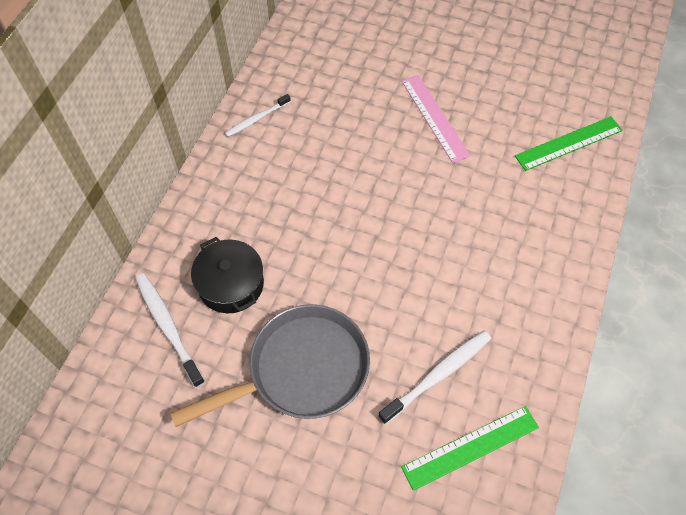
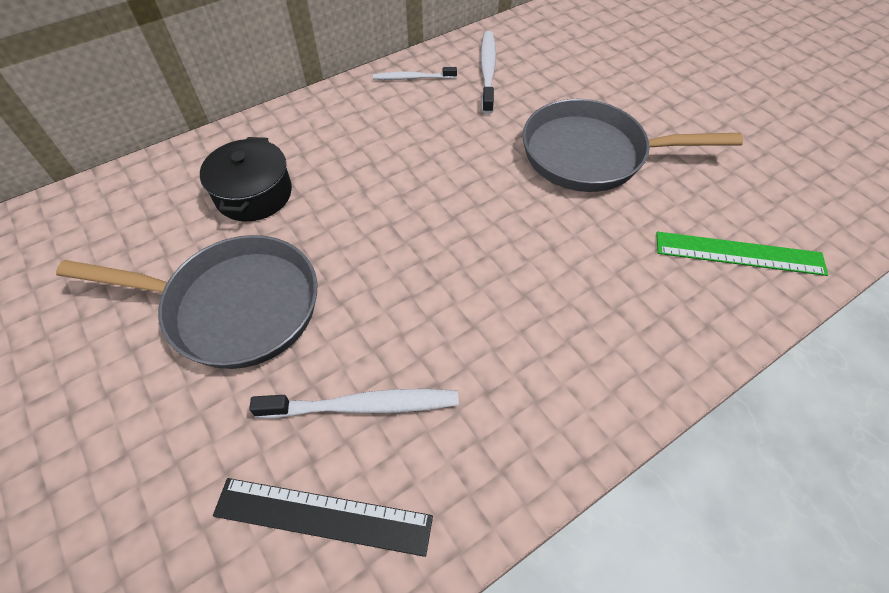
camera: 35 degrees right, 5 degrees down
(168, 327) = (167, 198): white toothbrush -> white toothbrush (487, 71)
(434, 118) = (591, 154): pink ruler -> grey pan
(470, 447) = (323, 515): green ruler -> black ruler

